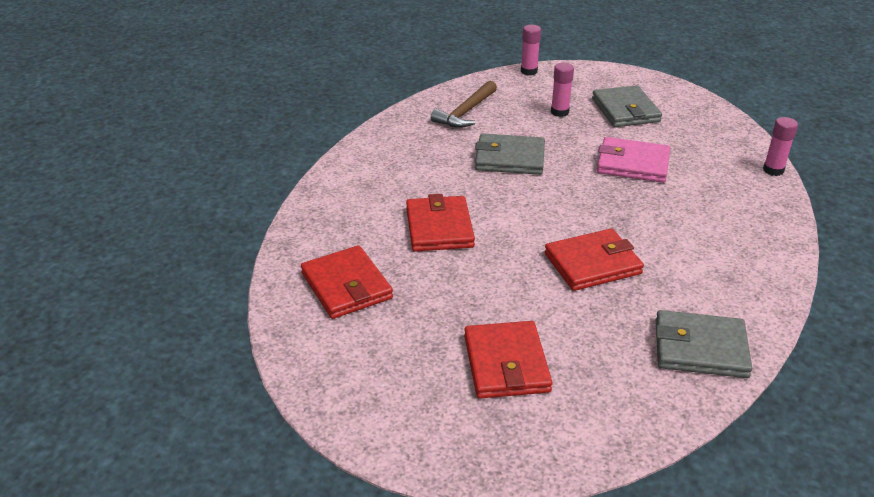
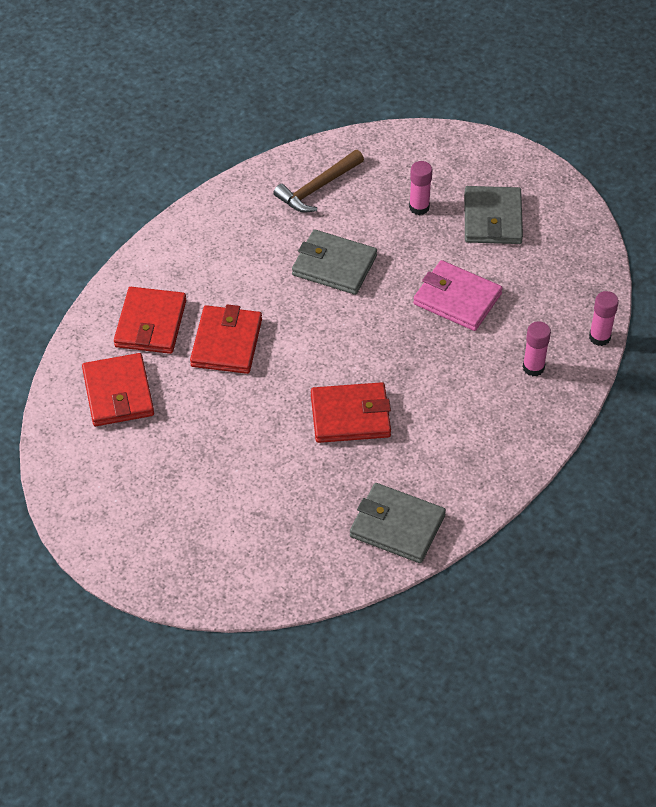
camera: 15 degrees right, 15 degrees up
(506, 363) = (224, 503): red wallet -> red wallet (150, 323)
(529, 71) = (416, 134): pink glue stick -> pink glue stick (533, 367)

